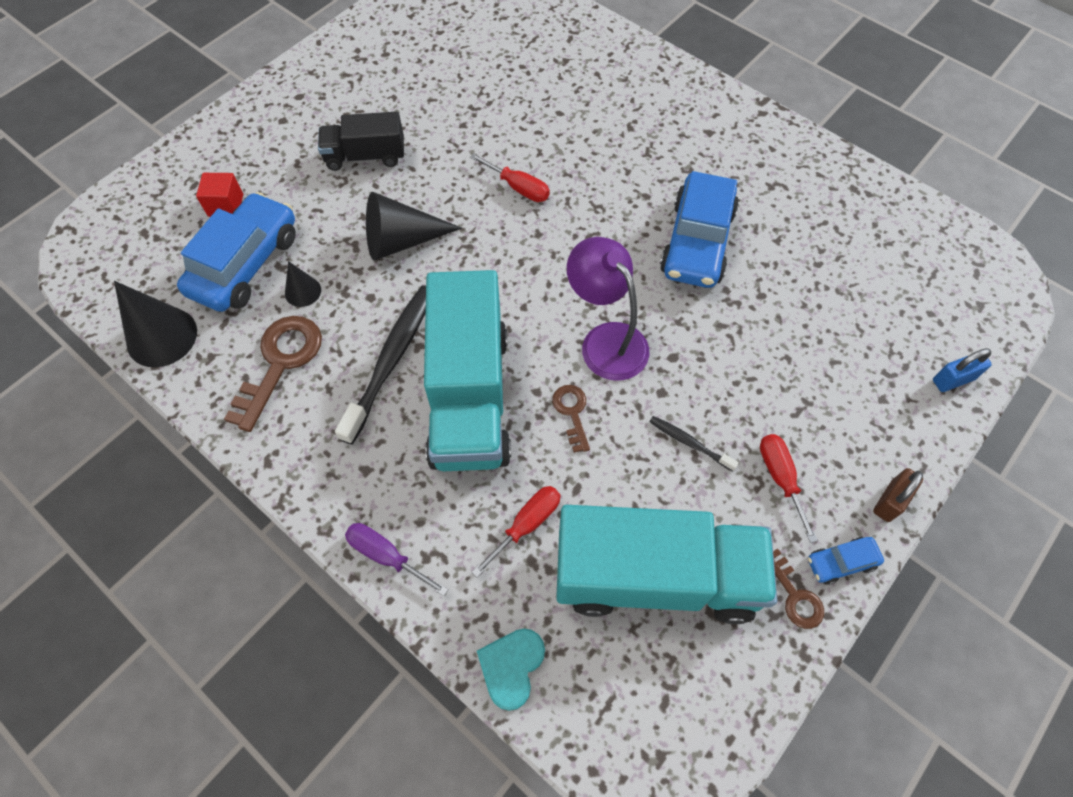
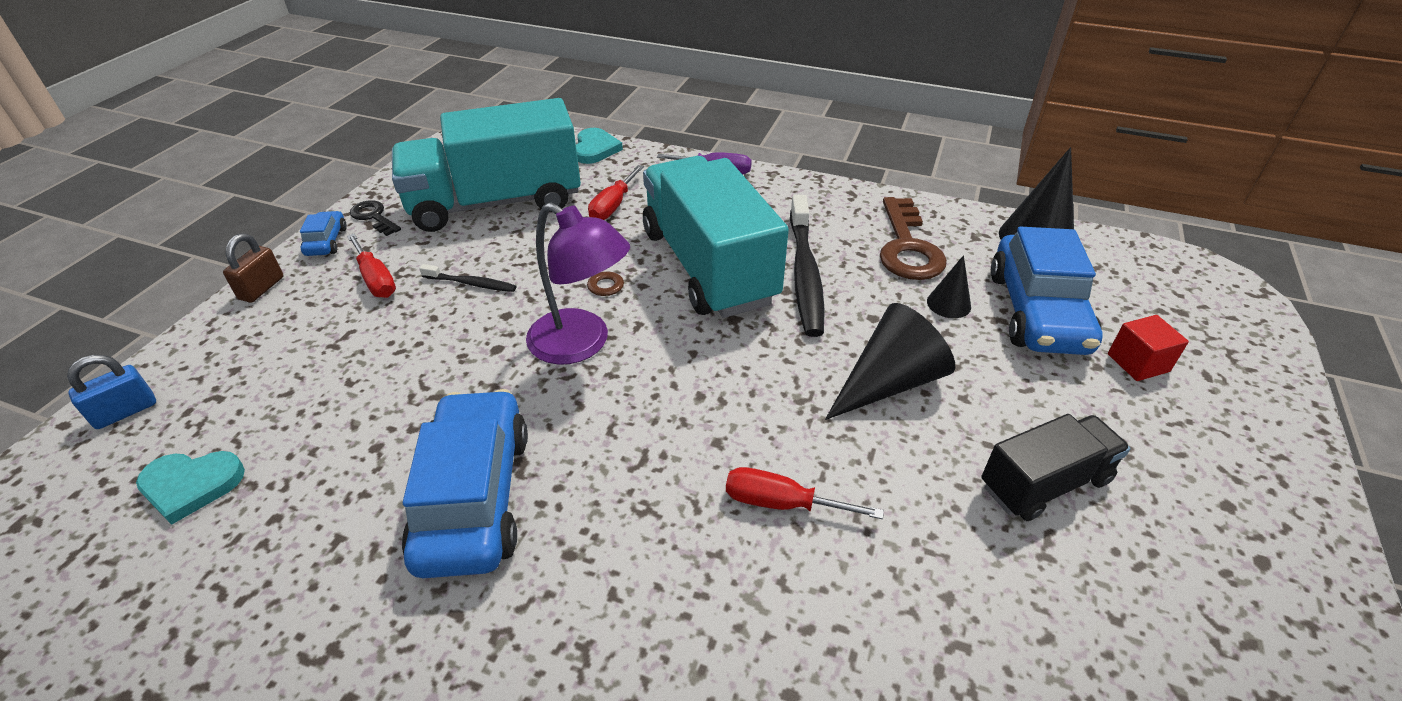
camera: 160 degrees right, 20 degrees down
(795, 595) = (373, 217): brown key -> black key
(841, 562) = (326, 241): blue car -> blue car turned 60 degrees counterclockwise
(878, 301) = (191, 485): none -> turquoise heart

